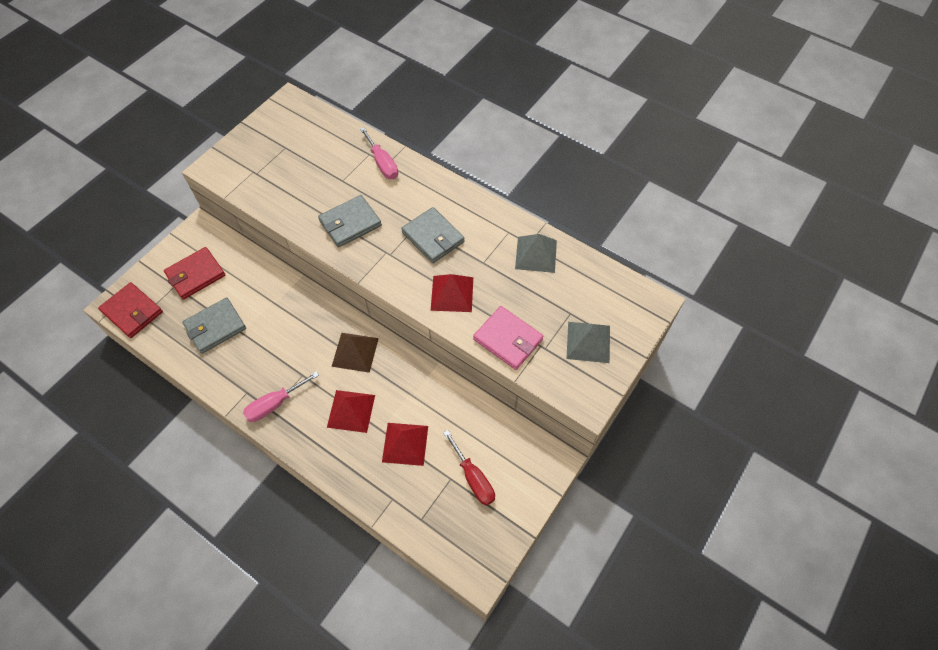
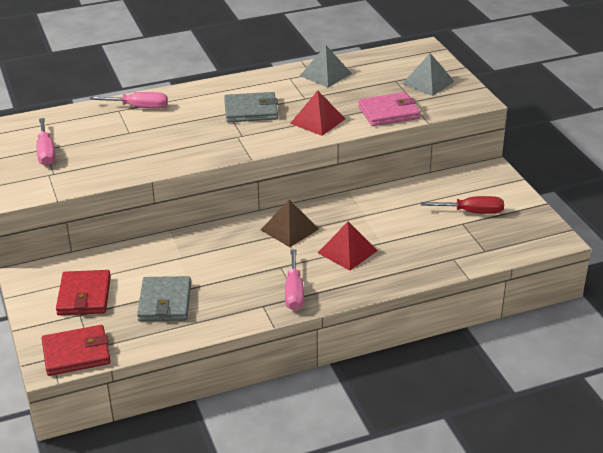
camera: 55 degrees left, 25 degrees down
(280, 151) = (46, 153): none -> pink screwdriver
(350, 223) = (183, 143): grey wallet -> none
(405, 443) = (408, 234): red pyramid -> none

